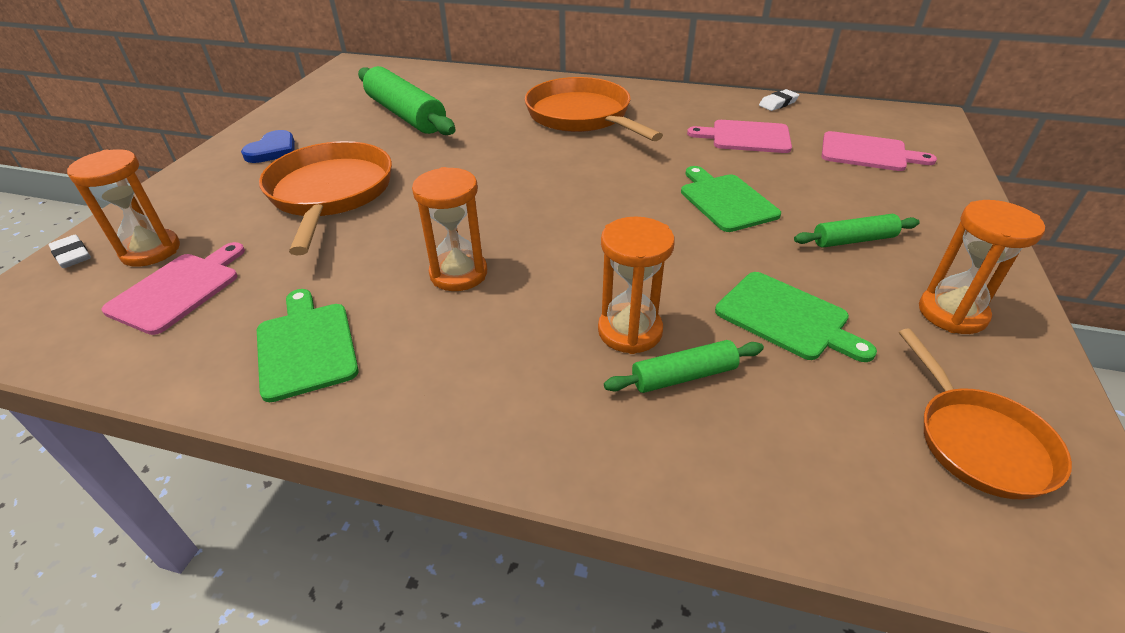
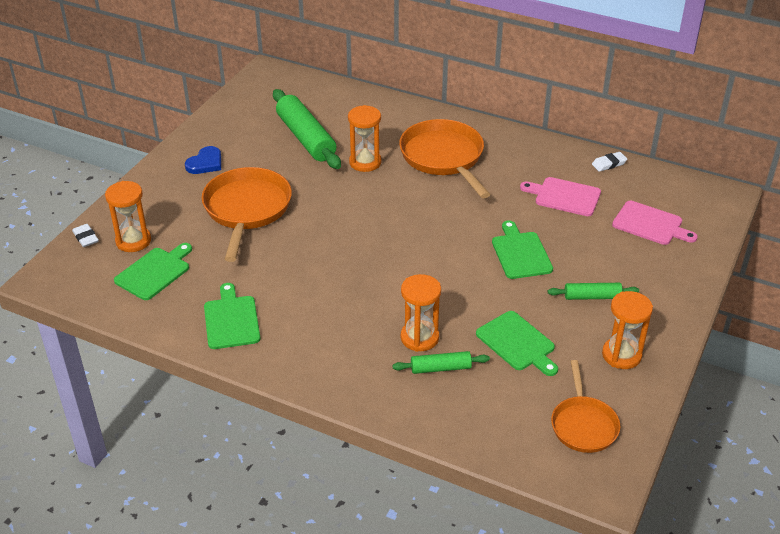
camera: 10 degrees right, 0 degrees up
(178, 289) = (155, 272): pink cutting board -> green cutting board
(458, 274) = (325, 285): orange hourglass -> orange hourglass (365, 162)

